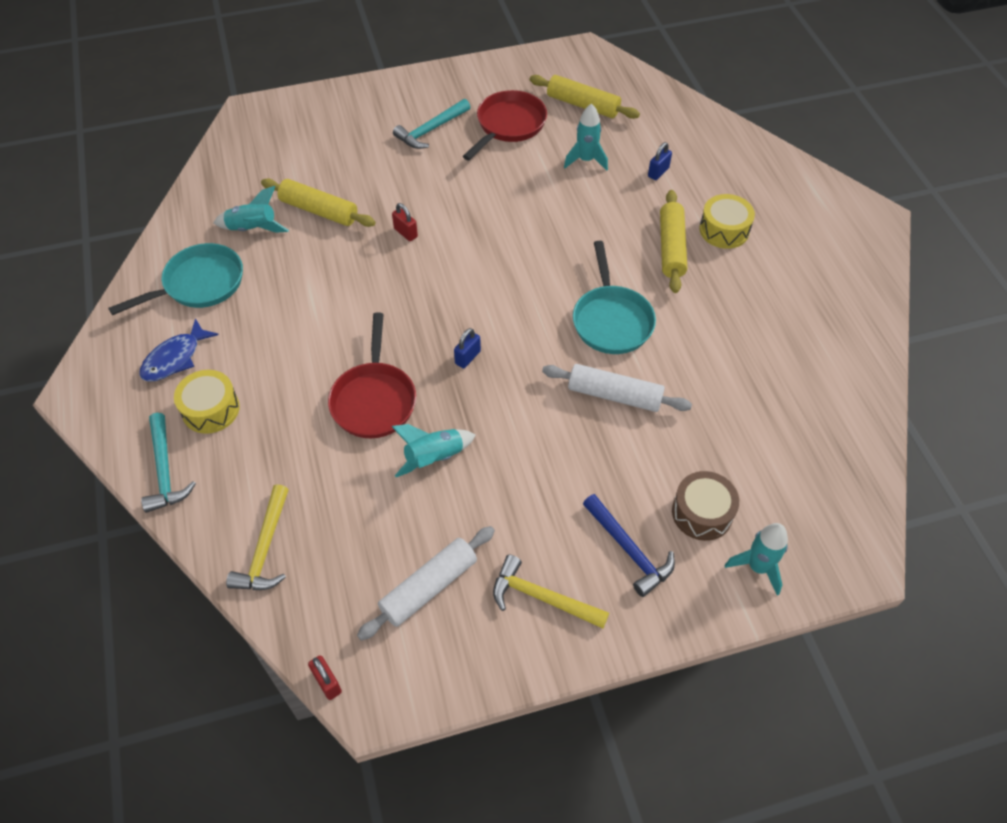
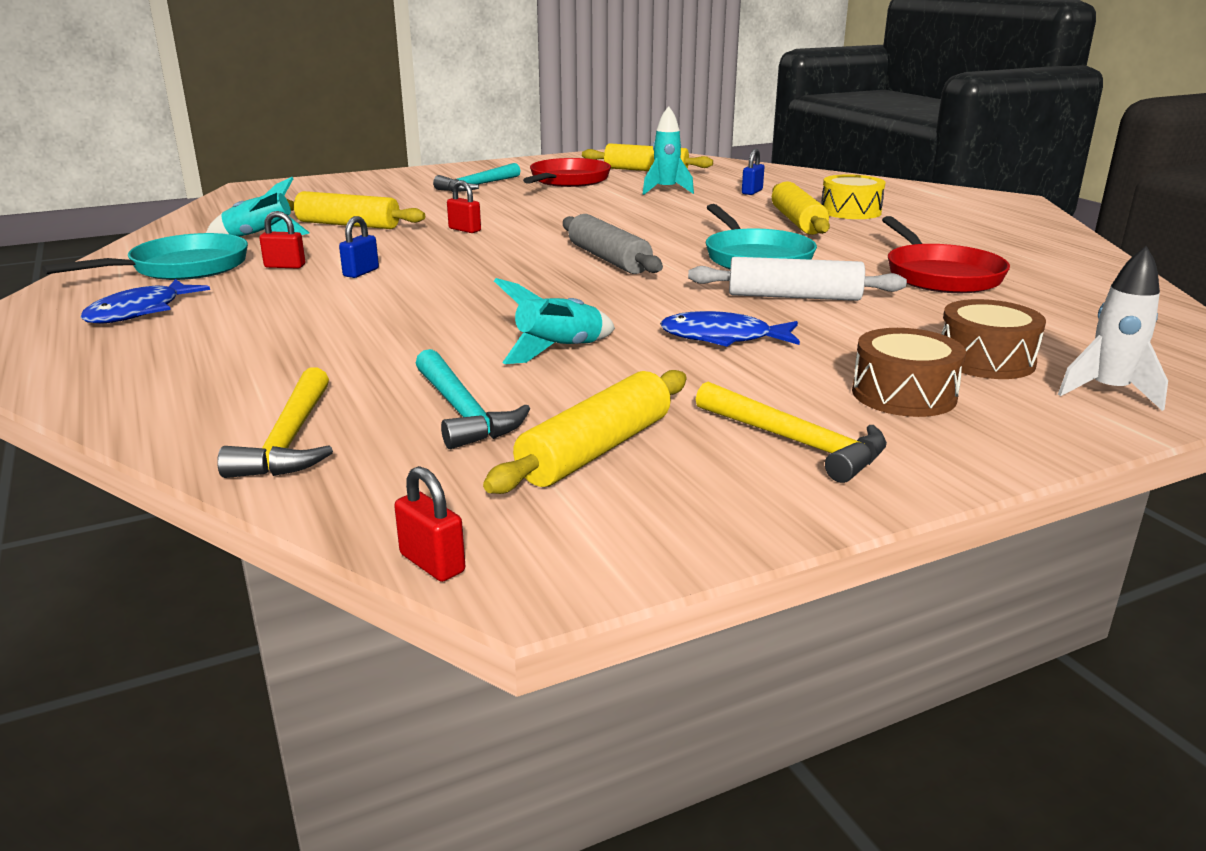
camera: 10 degrees left, 30 degrees down
(164, 471) = (109, 389): turquoise hammer -> turquoise hammer (462, 412)
(211, 409) = (194, 341): yellow drum -> none
(269, 290) = (285, 266): none -> red padlock
(374, 400) = (452, 319): red pan -> red pan (939, 275)
(429, 587) = (596, 450): white rolling pin -> yellow rolling pin
(467, 357) = (577, 287): blue padlock -> blue padlock (361, 272)
(501, 308) = (608, 259): none -> grey rolling pin
(542, 597) = (795, 442): yellow hammer -> yellow hammer turned 150 degrees counterclockwise
(544, 455) = (723, 338): none -> blue fish
(629, 550) = (903, 394): blue hammer -> brown drum
(757, 567) = (1108, 392): turquoise rocket -> white rocket

